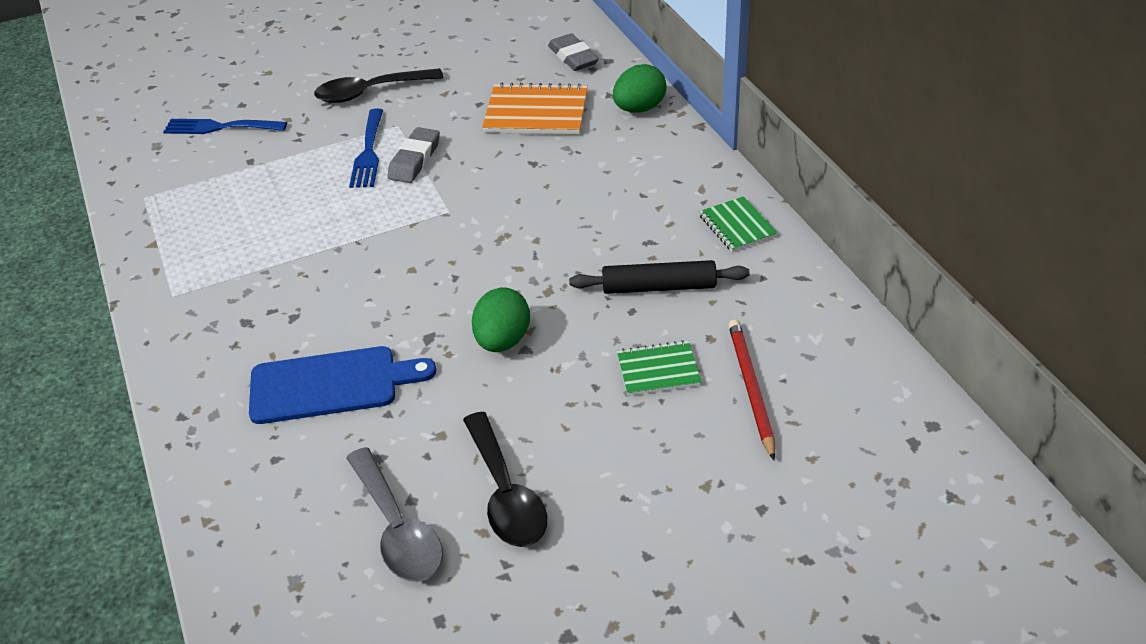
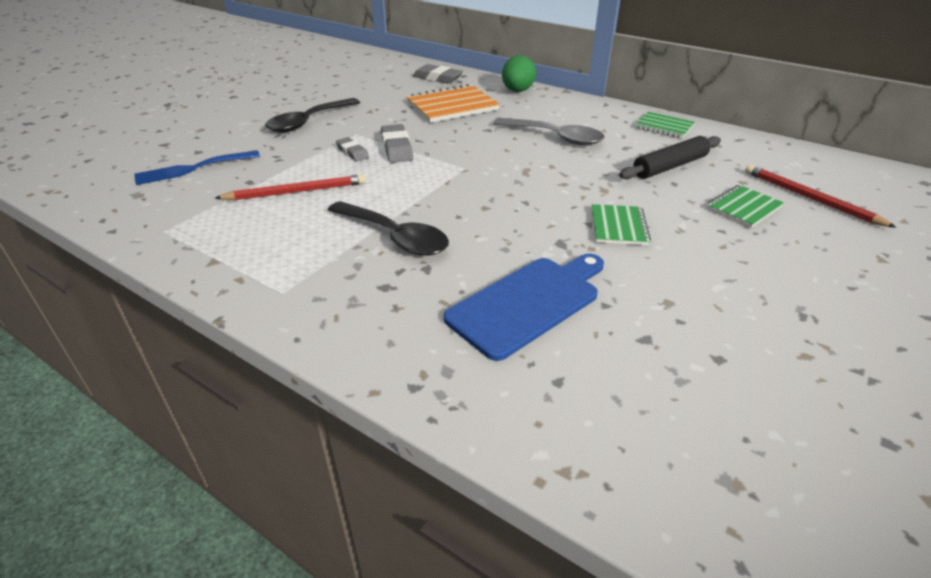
camera: 35 degrees left, 5 degrees down
(275, 188) = (296, 192): none -> red pencil
(368, 152) = (352, 152): blue fork -> grey eraser
(398, 529) = (744, 386): grey spoon -> grey spoon (555, 137)
(502, 341) = (618, 226): green egg -> green notebook
(506, 494) = (778, 321): black spoon -> black spoon (395, 237)

